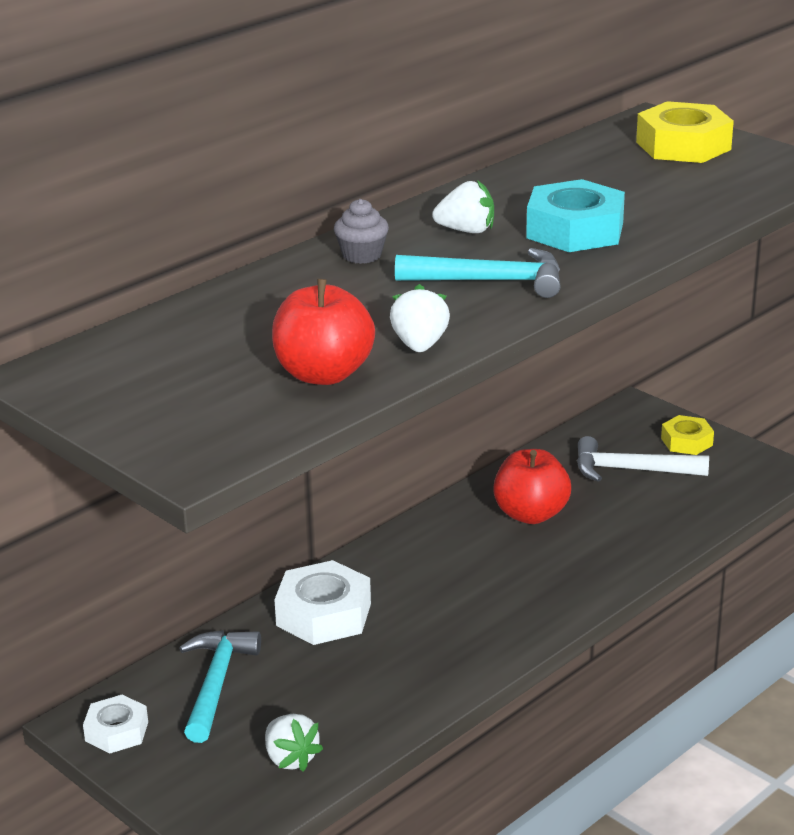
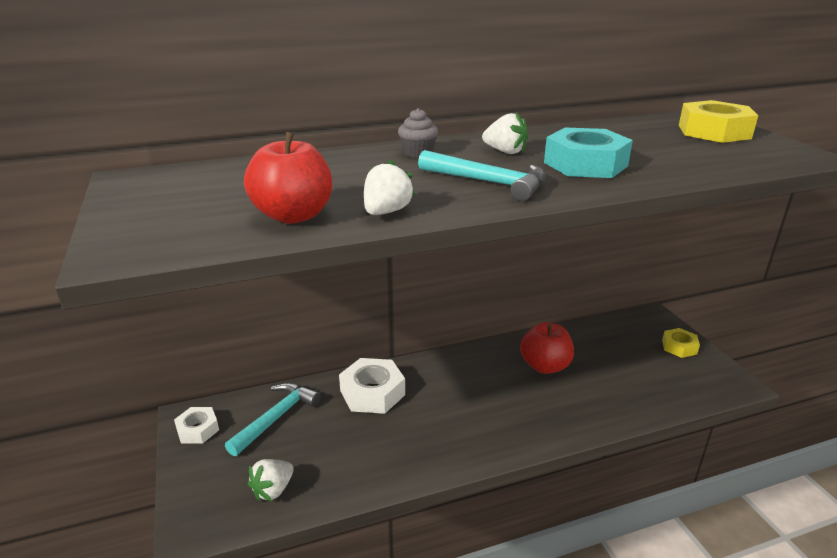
camera: 25 degrees right, 0 degrees up
(290, 759) = (273, 490): white strawberry -> white strawberry turned 45 degrees clockwise
(631, 470) = (629, 355): white hammer -> none

